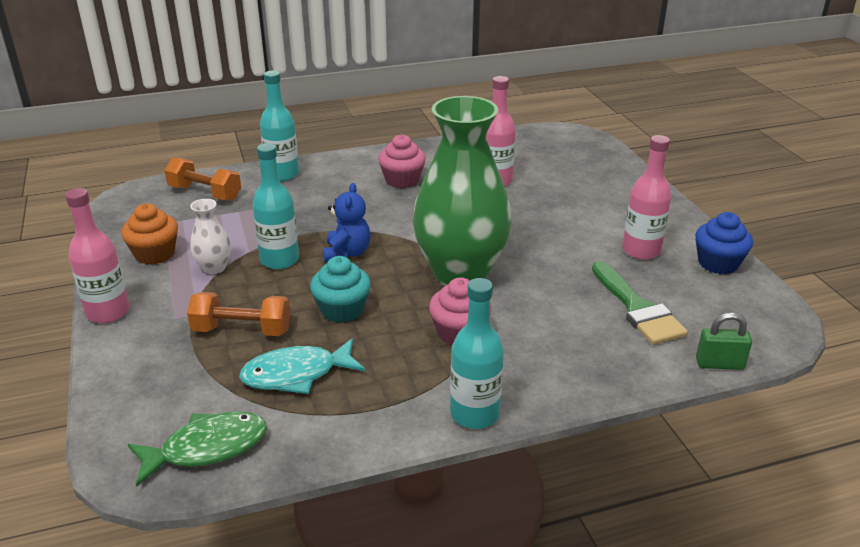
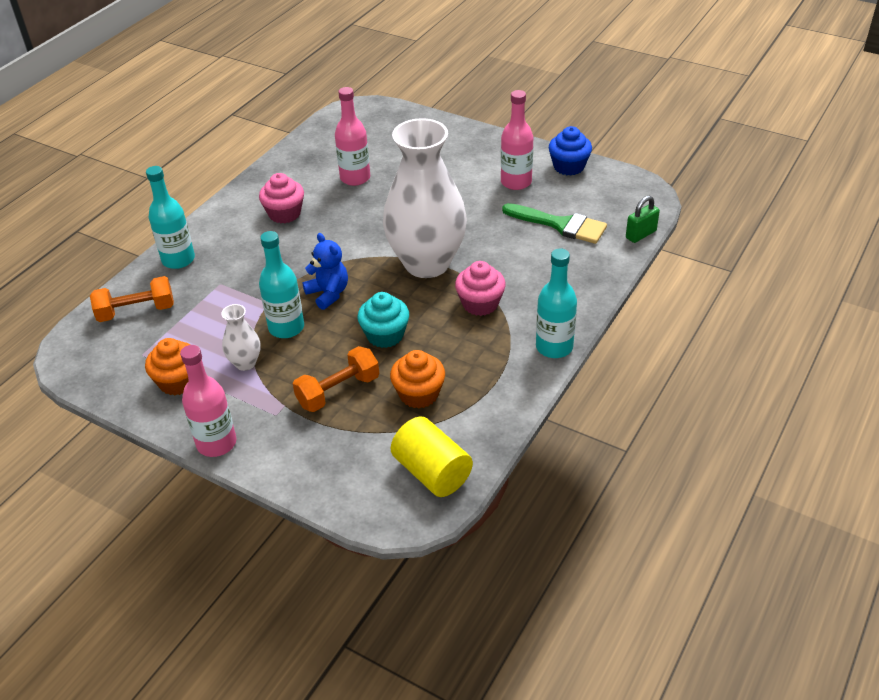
camera: 40 degrees left, 10 degrees up
(207, 448) = (432, 472): green fish -> yellow cylinder
(296, 374) = (419, 394): turquoise fish -> orange cupcake
(460, 274) = (427, 263): green vase -> white vase

